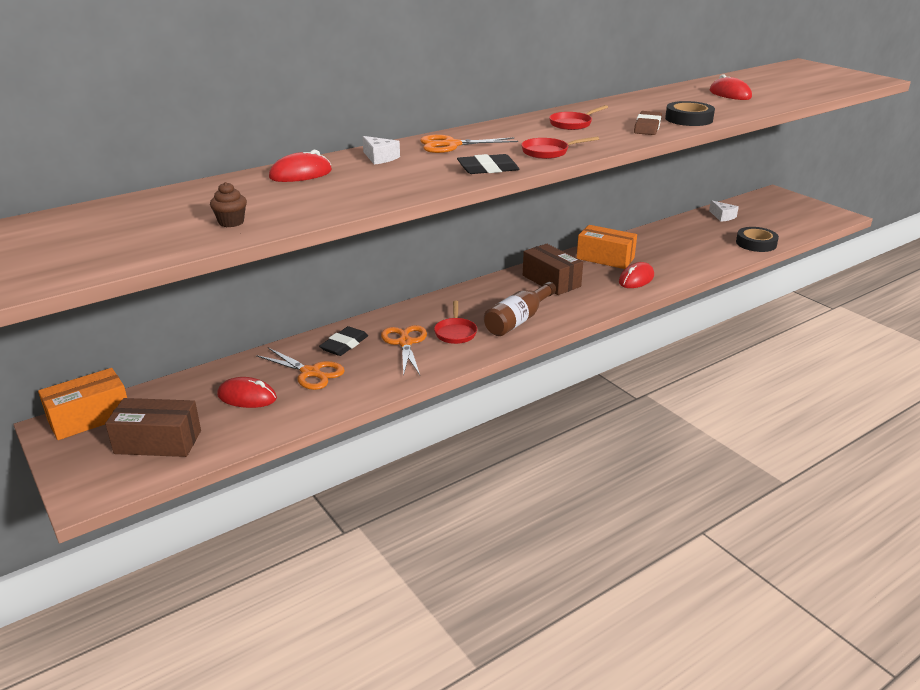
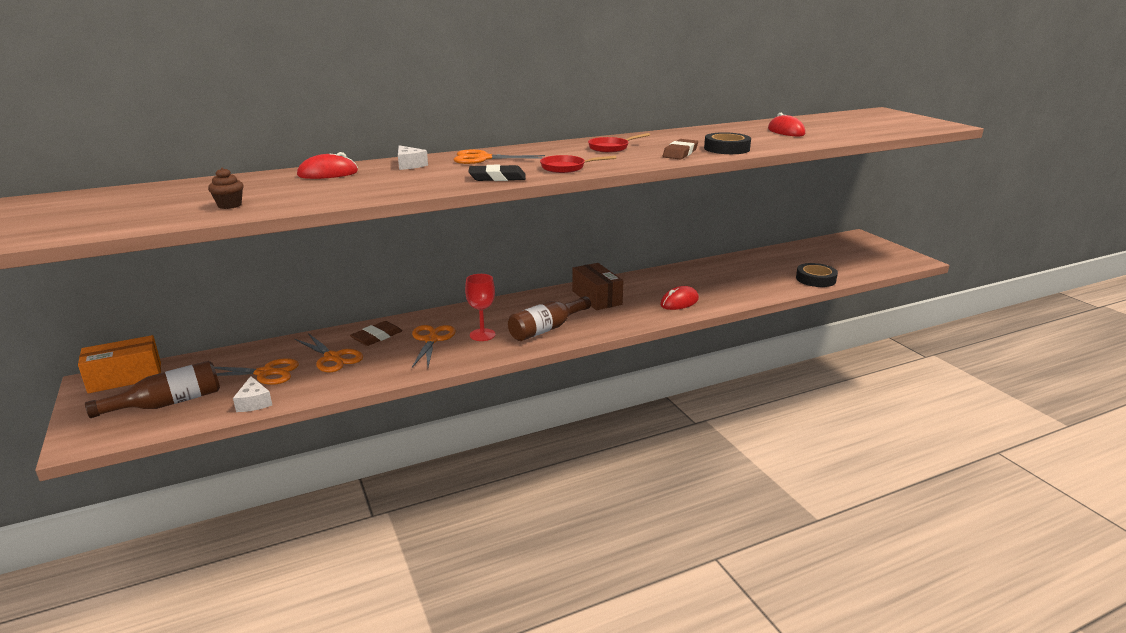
camera: 10 degrees right, 5 degrees down
(158, 442) = (167, 403): brown box -> brown bottle
(247, 397) = (266, 373): red mouse -> orange scissors
(344, 344) = (377, 337): black eraser -> brown eraser
(455, 332) = (482, 335): red pan -> red goblet
(605, 258) = (659, 282): orange box -> none
(722, 216) = (794, 253): white cheese -> white cheese (254, 402)

